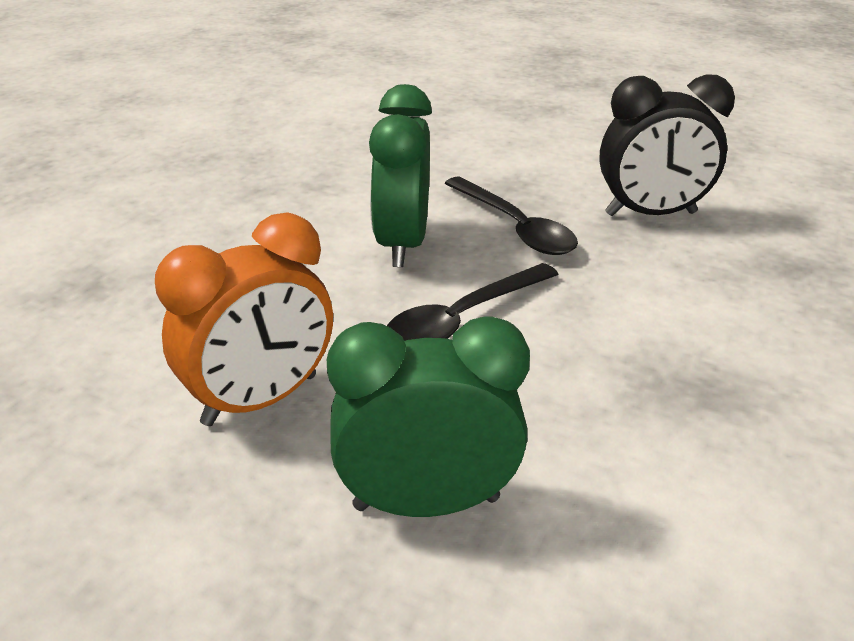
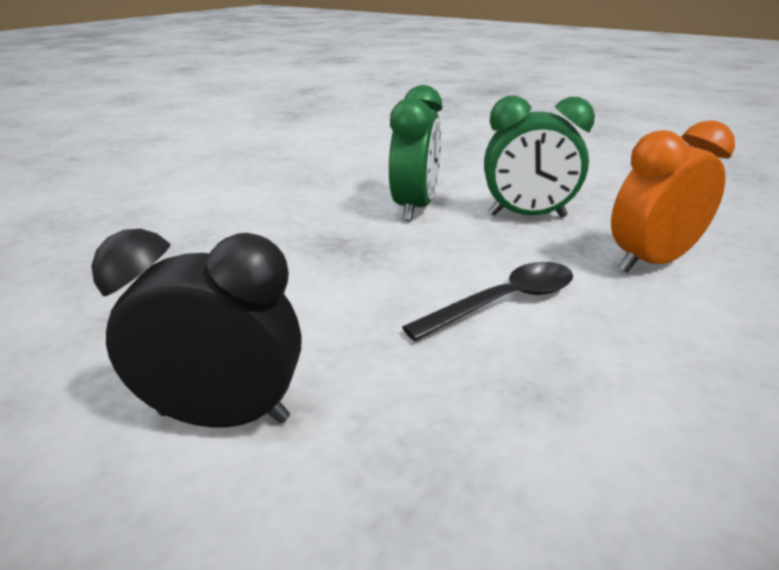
camera: 170 degrees left, 5 degrees down
(401, 244) = (580, 396): green clock -> green clock (415, 208)
(515, 227) = (425, 410): black spoon -> none

